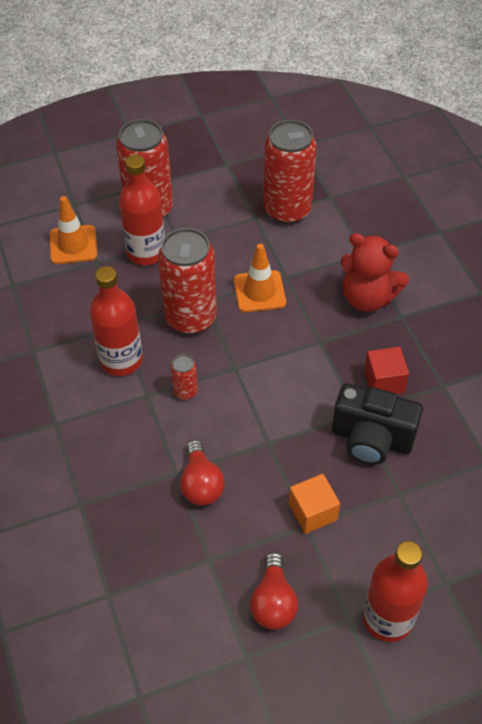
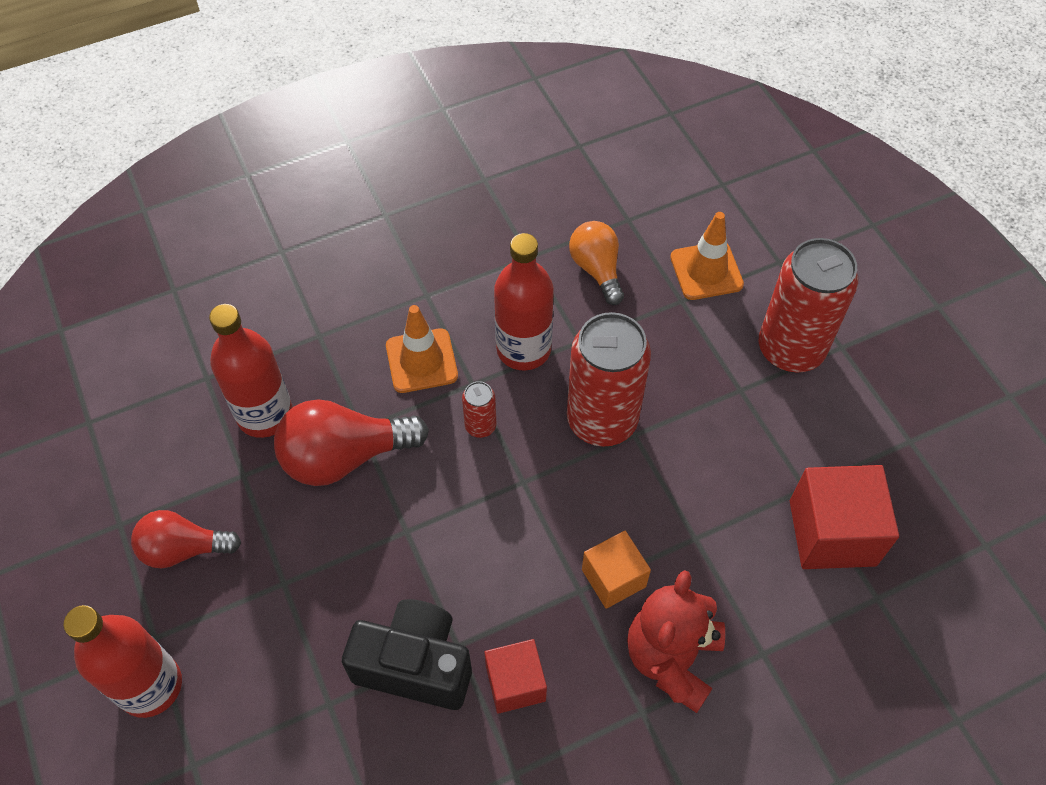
camera: 85 degrees right, 5 degrees up
(56, 309) = (597, 269): none -> orange light bulb
(146, 252) = (709, 355): red bottle -> red bottle (265, 414)
(201, 484) = (344, 457): red light bulb -> red light bulb, size x1.54
(259, 291) = (661, 503): orange traffic cone -> orange traffic cone (421, 361)
(287, 210) = (832, 533): red can -> red cube
(312, 512) = (302, 590): orange cube -> orange cube (613, 578)
(371, 439) = (415, 665): black camera -> black camera turned 90 degrees clockwise

